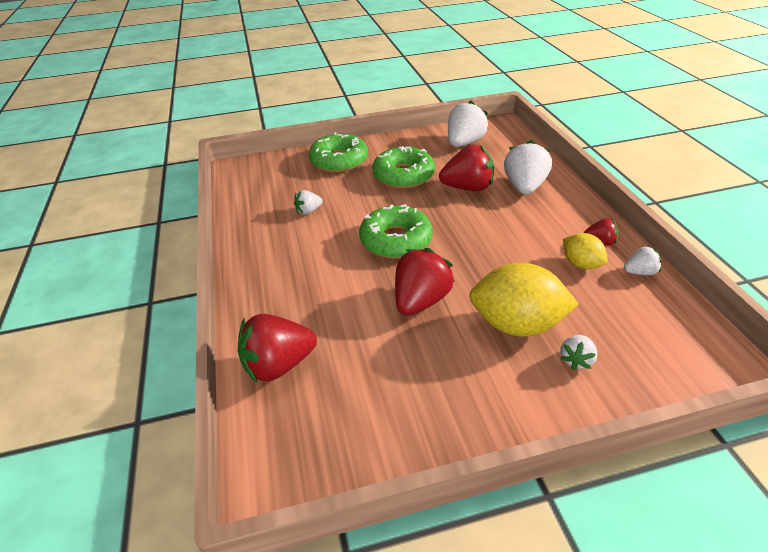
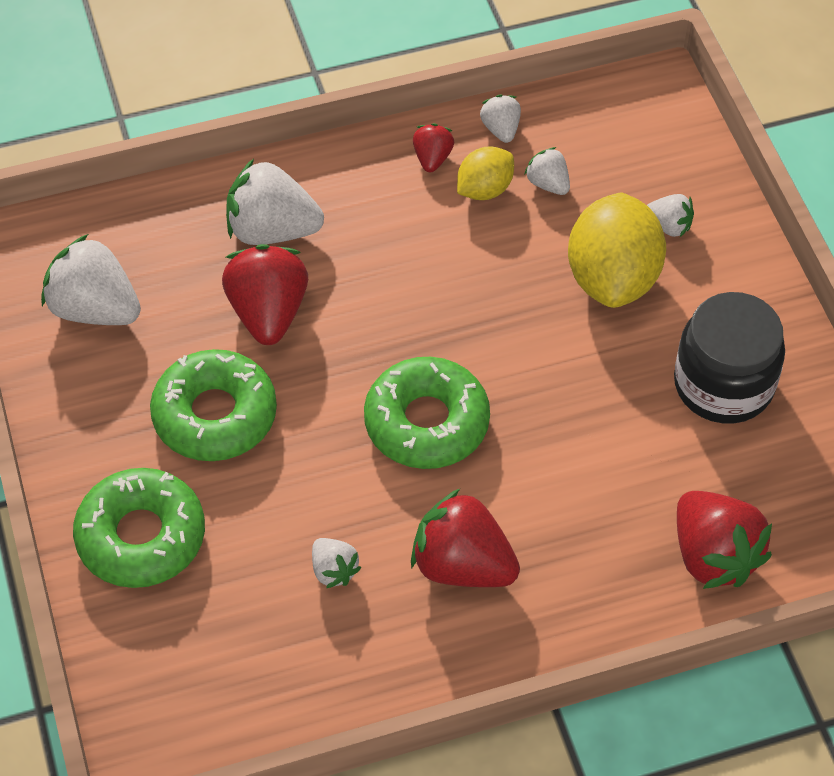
camera: 95 degrees left, 15 degrees up
(421, 301) = (573, 387): red strawberry -> red strawberry (462, 565)
(423, 383) = (723, 384): none -> black jar
(597, 294) = (548, 184): none -> white strawberry

